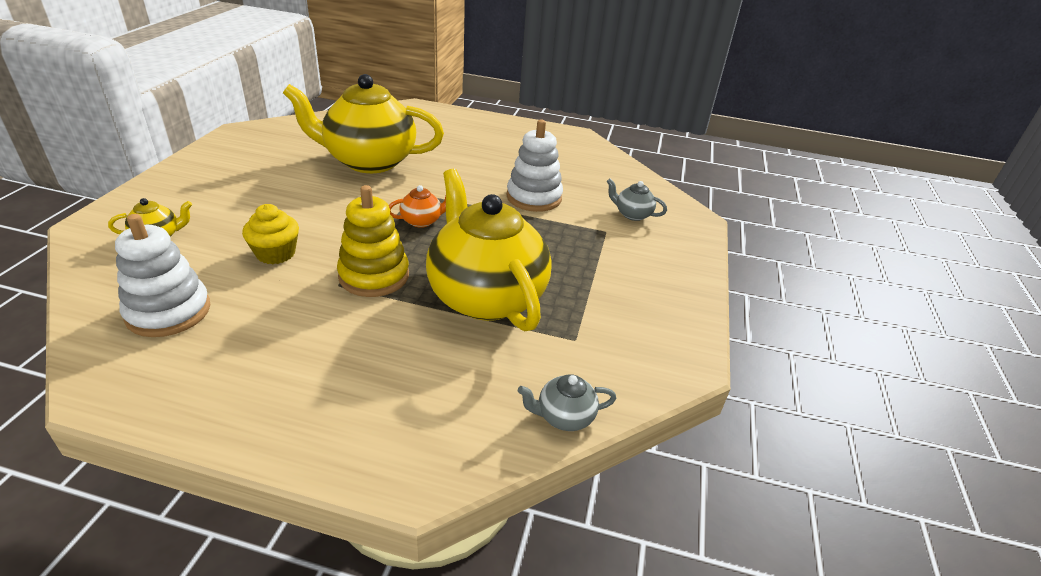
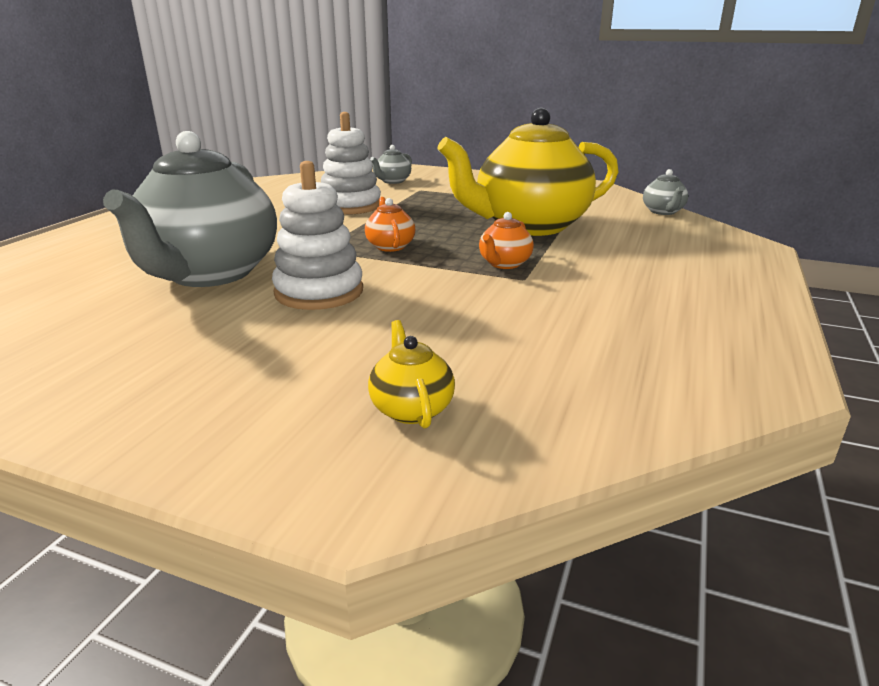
camera: 80 degrees left, 10 degrees down
(168, 312) = (610, 365): white stacking toy -> white stacking toy (319, 292)
(276, 253) = (462, 313): yellow cupcake -> none
(369, 161) = (210, 274): yellow teapot -> grey teapot
(374, 276) = (504, 264): yellow stacking toy -> orange teapot

